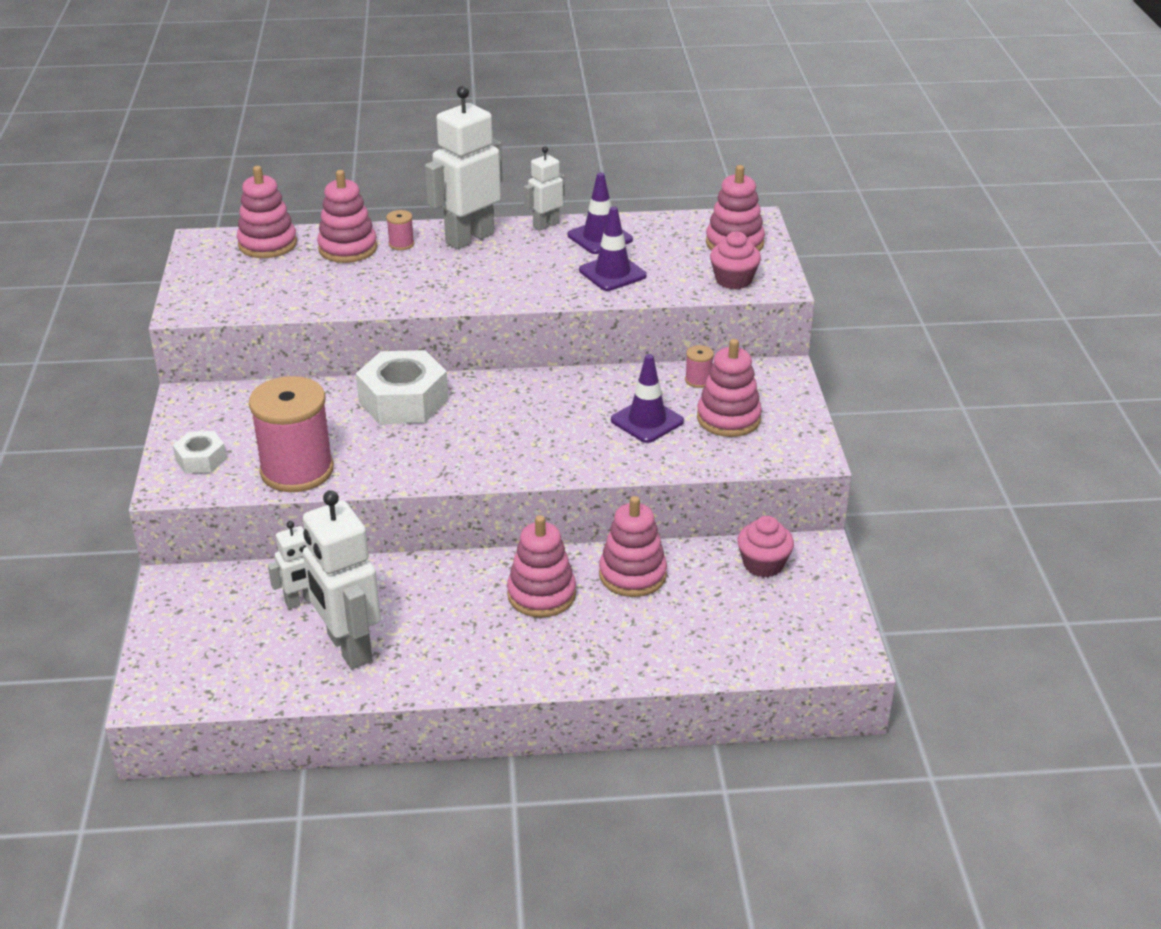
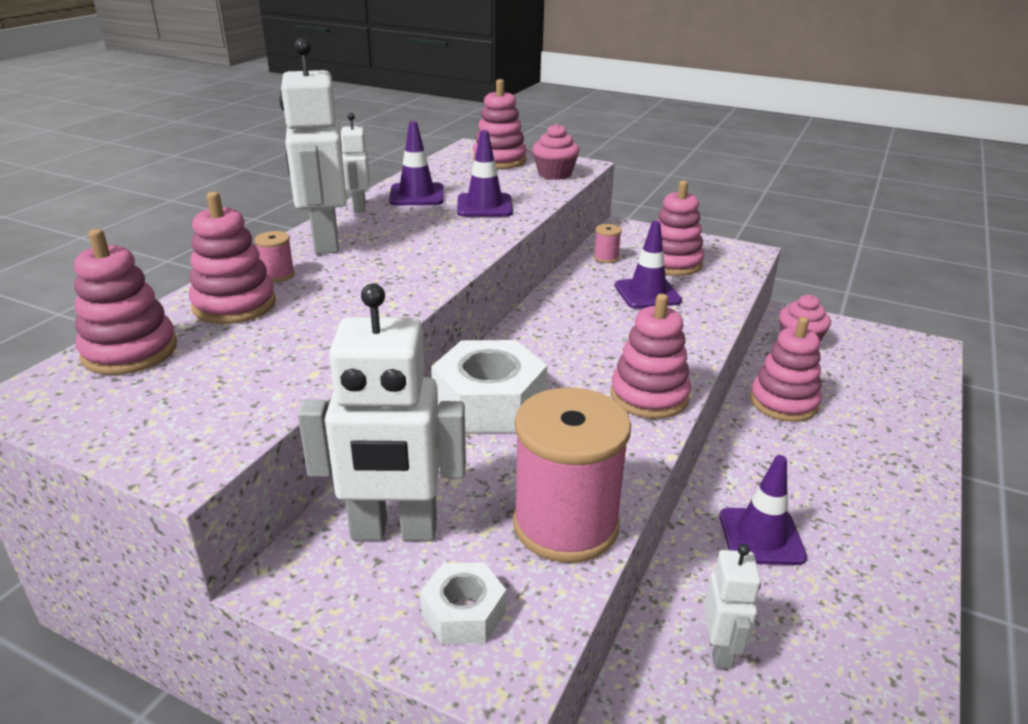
camera: 60 degrees left, 5 degrees down
(348, 648) = (832, 635): white robot -> white robot (394, 531)
(429, 597) = (761, 536): none -> purple traffic cone
(541, 594) = (790, 461): pink stacking toy -> pink stacking toy (649, 396)

